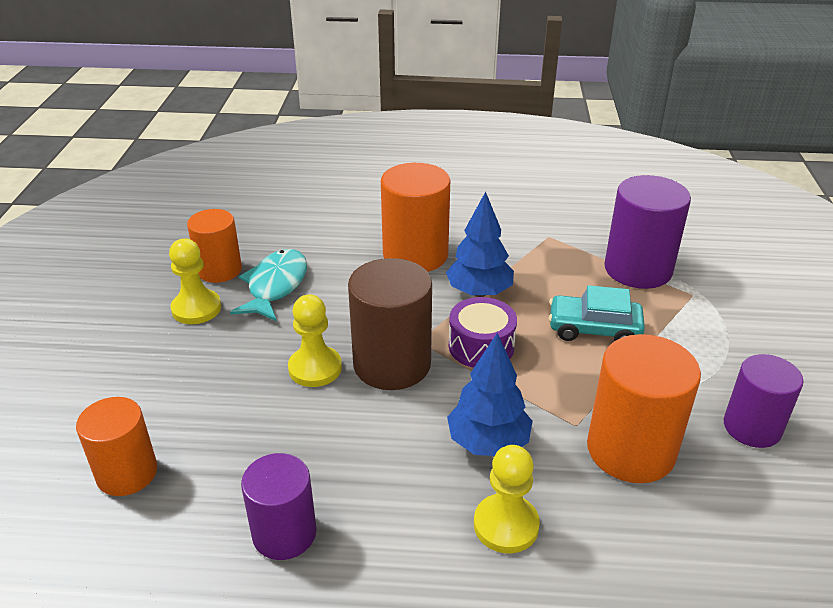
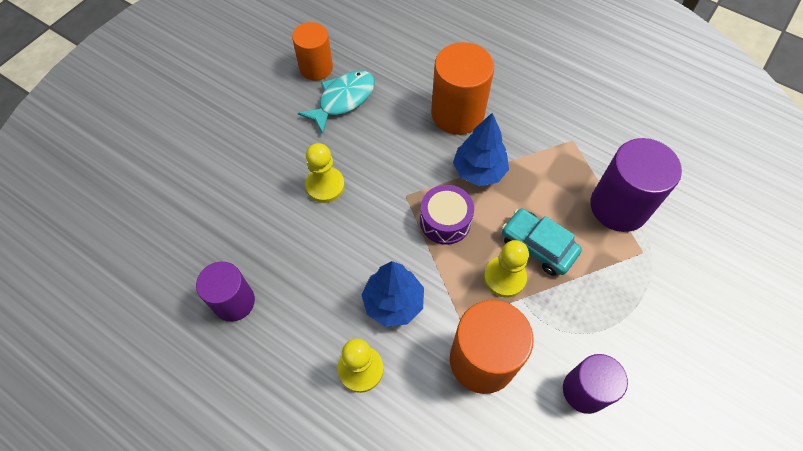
camera: 30 degrees right, 25 degrees up
(127, 473) = (176, 212): orange cylinder -> none
(196, 309) = (282, 97): yellow pawn -> yellow pawn (504, 277)
(392, 364) = (375, 206): brown cylinder -> none

